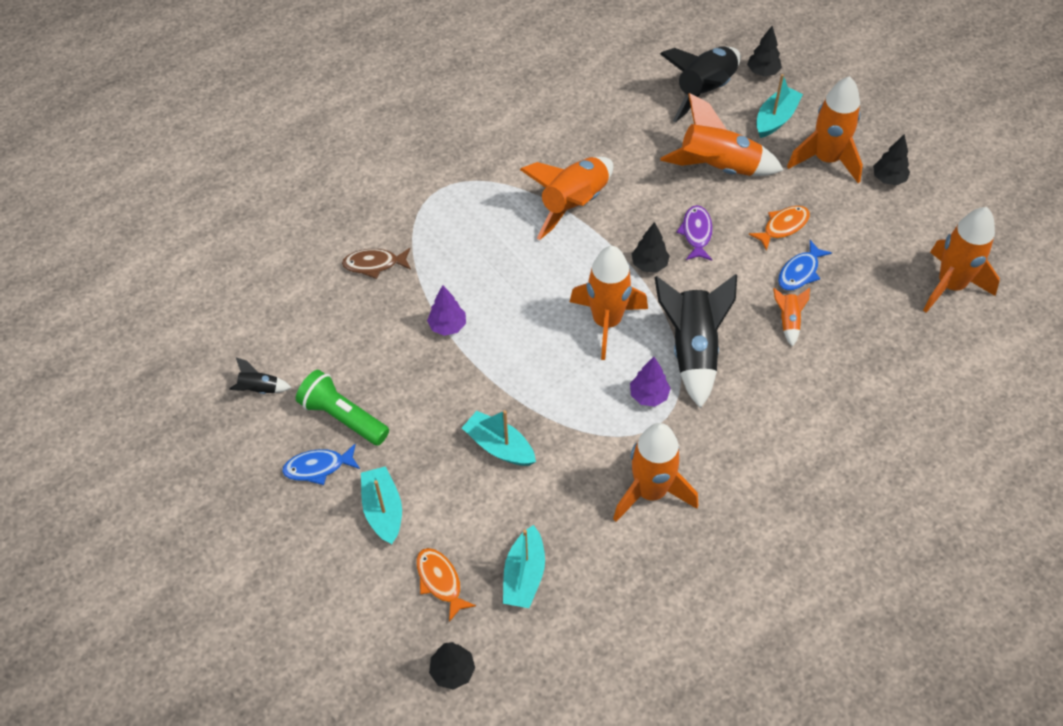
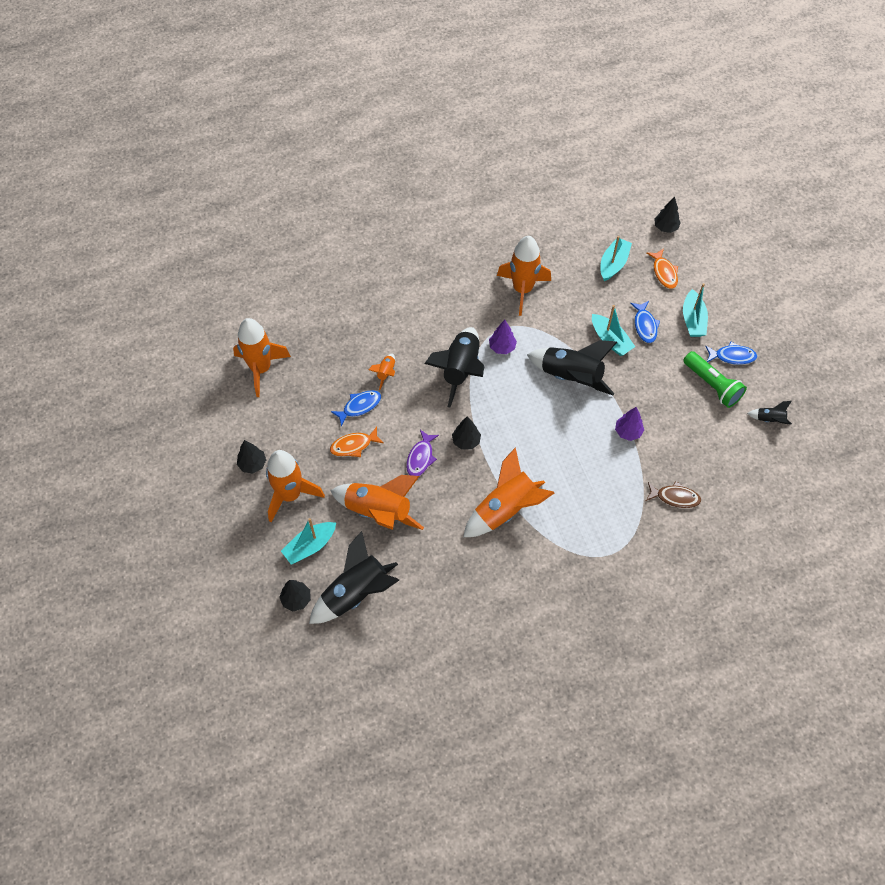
camera: 165 degrees left, 5 degrees up
(454, 482) = (645, 325): none -> blue fish
(541, 379) = (571, 377): none -> black rocket
(606, 322) = (513, 405): orange rocket -> none

